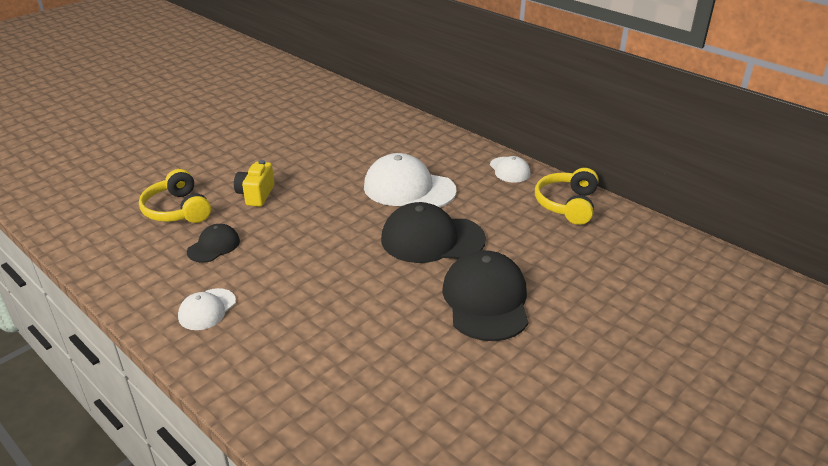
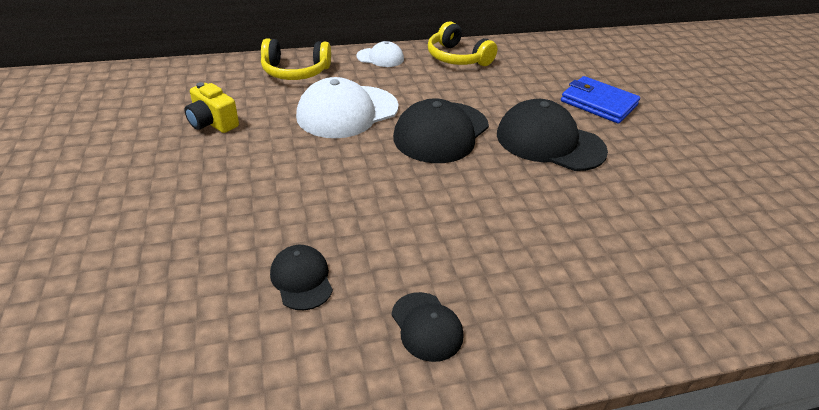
camera: 60 degrees left, 5 degrees up
(177, 210) = (178, 287): yellow headphones -> yellow headphones (295, 71)
(207, 309) = (426, 326): white cap -> black cap
(256, 195) = (232, 208): yellow camera -> yellow camera (212, 123)
(600, 312) = (598, 103): none -> blue wallet

